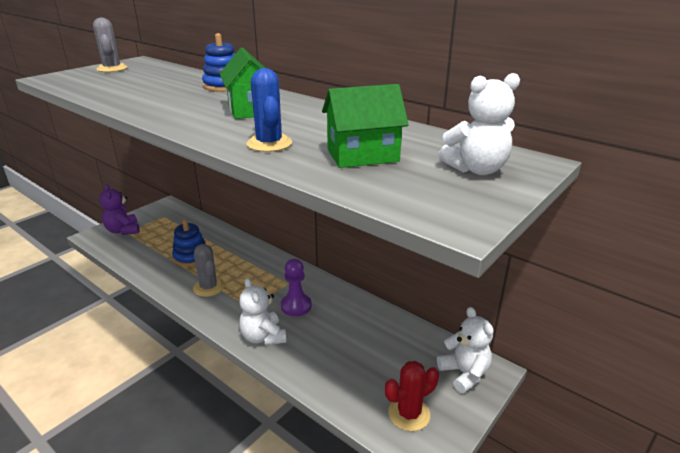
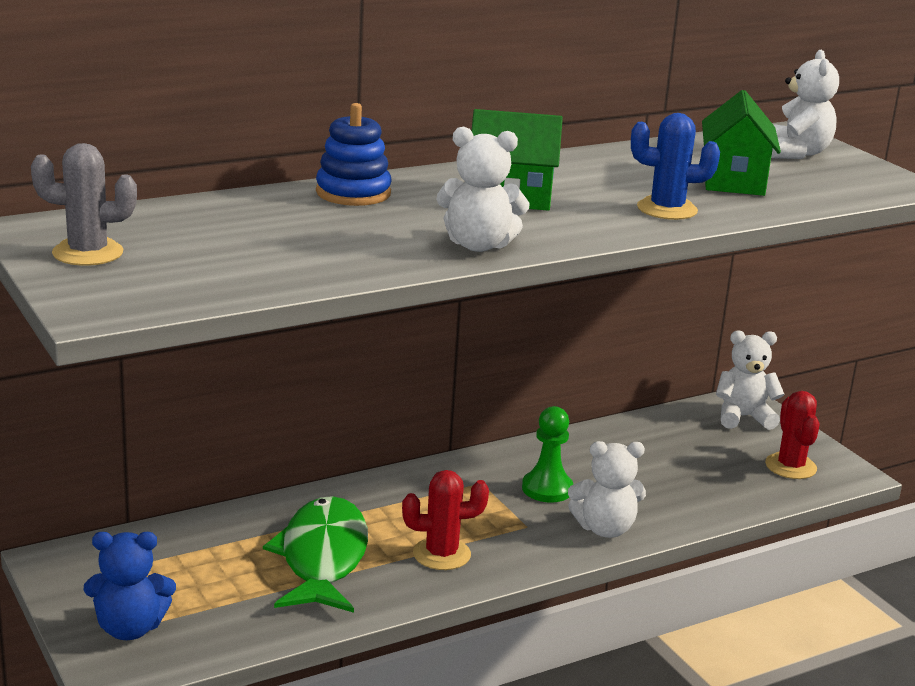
camera: 70 degrees left, 5 degrees down
(123, 230) = (130, 628): purple teddy bear -> blue teddy bear
(160, 113) = (478, 245): none -> white teddy bear
(191, 257) = (322, 558): blue stacking toy -> green fish
(208, 287) = (441, 554): grey cactus -> red cactus
(296, 306) = (547, 489): purple pawn -> green pawn

